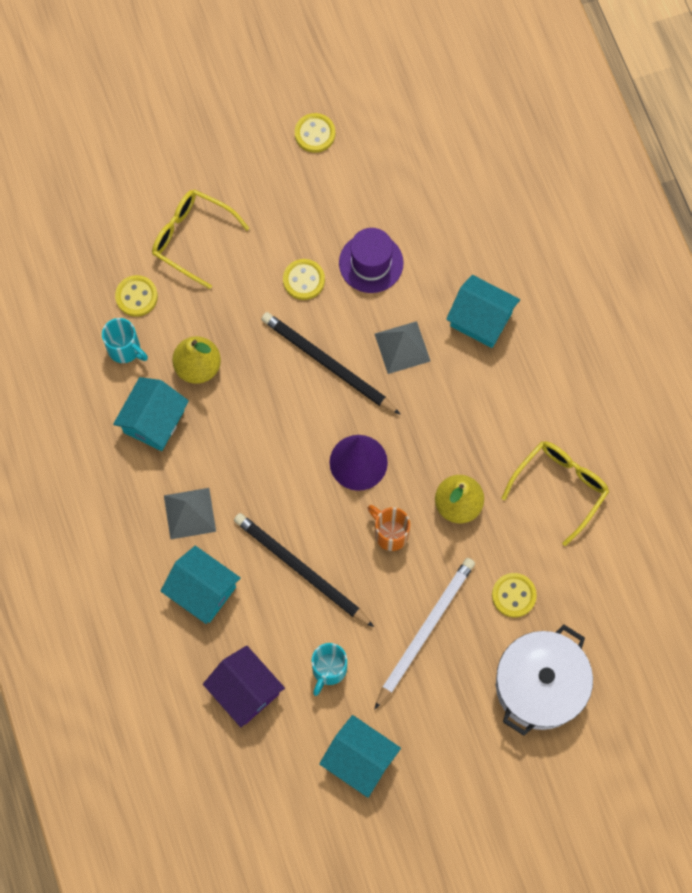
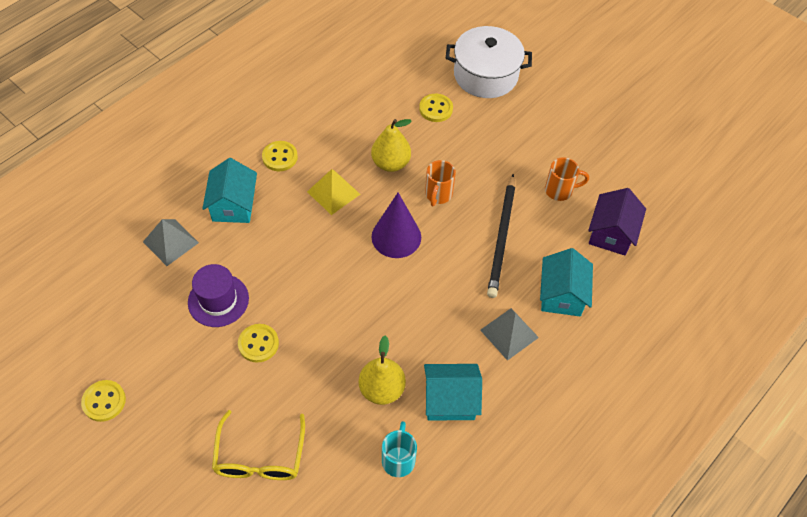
camera: 120 degrees left, 15 degrees down
(136, 296) = (342, 476): yellow button -> yellow button (280, 157)
(327, 364) = (326, 292): black pencil -> none
(328, 670) = (560, 190): turquoise mug -> orange mug
(359, 759) = (604, 148): turquoise house -> none
(402, 347) = (284, 247): grey pyramid -> grey pyramid (170, 242)
(425, 630) = (493, 147): white pencil -> none
(447, 425) = (333, 193): none -> yellow pyramid
(560, 487) = (342, 111): yellow glasses -> none

